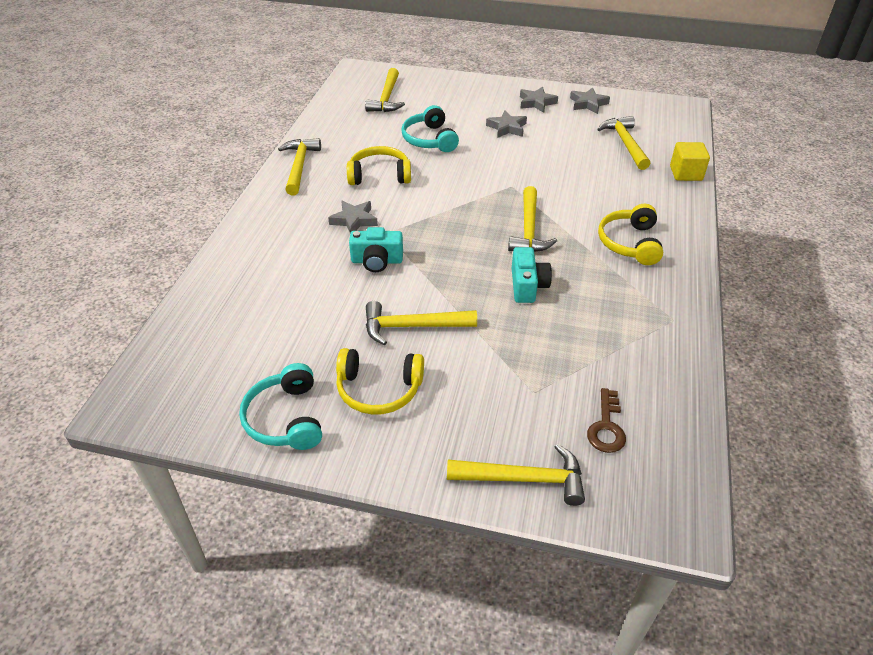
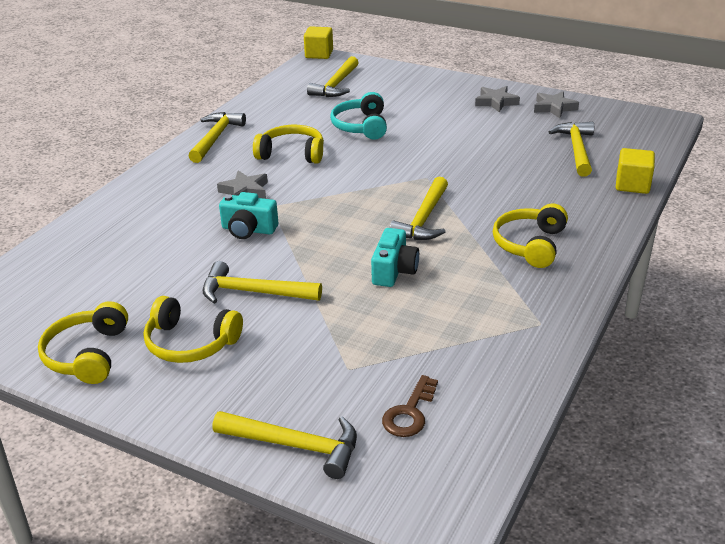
camera: 15 degrees right, 10 degrees down
(285, 418) = (87, 355): turquoise headphones -> yellow headphones
(355, 67) = (319, 54): none -> yellow cube
(507, 128) = (450, 123): grey star -> none

